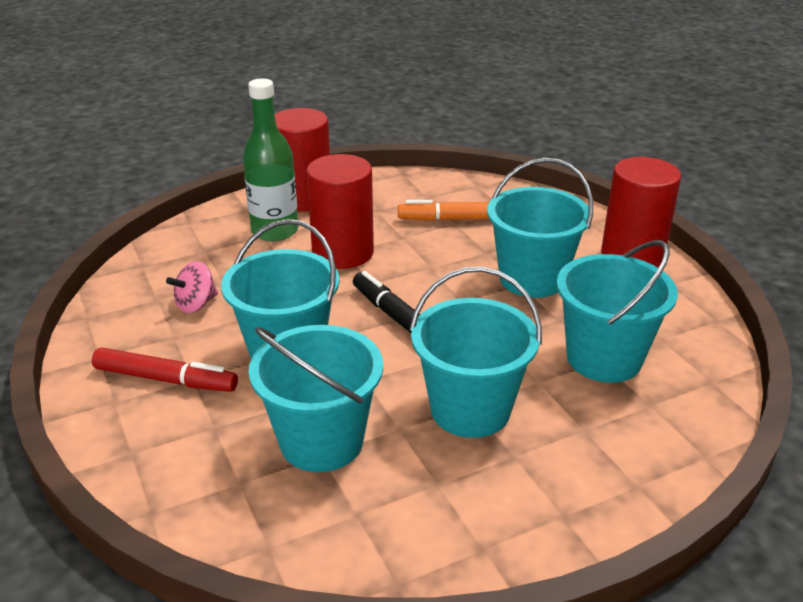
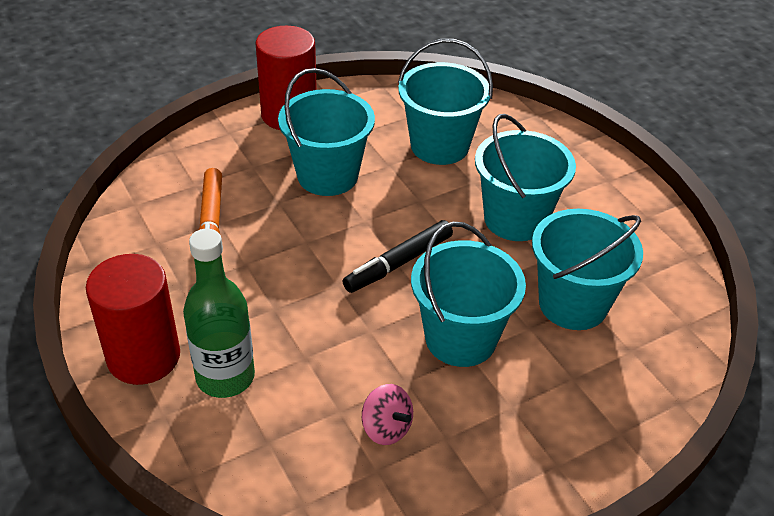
camera: 95 degrees left, 10 degrees up
(165, 379) = (517, 428): red marker -> none
(343, 253) = (278, 310): red cylinder -> none

